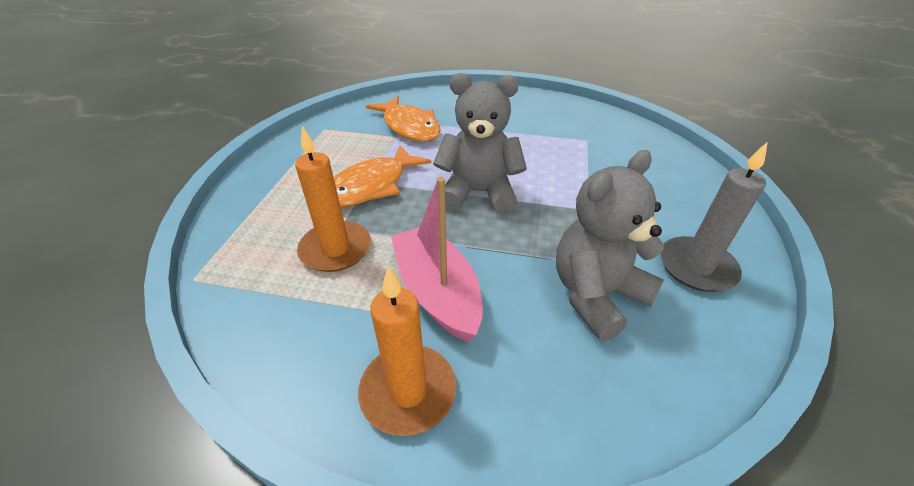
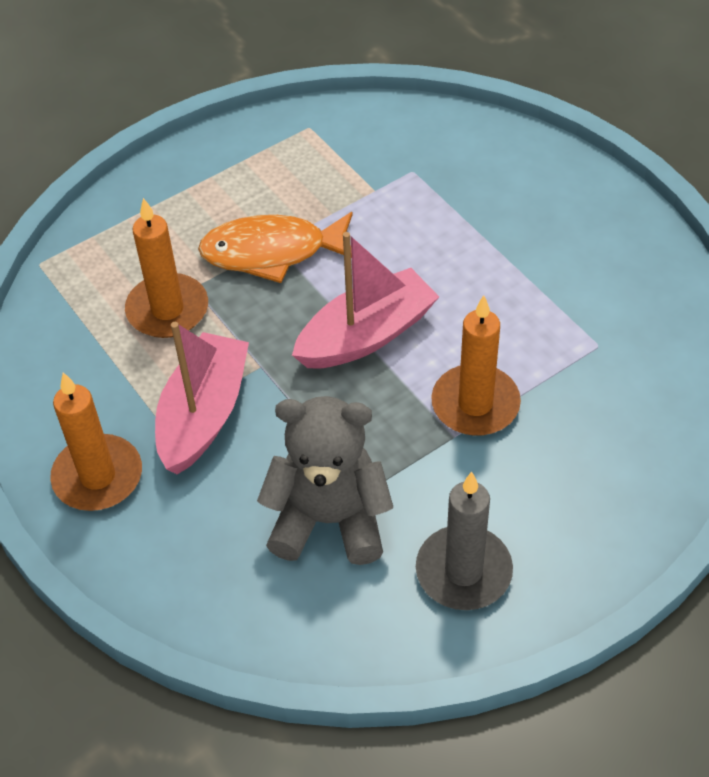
camera: 45 degrees right, 10 degrees up
(409, 127) = (407, 183): orange fish -> none
(478, 193) = (366, 335): grey teddy bear -> pink boat
(576, 190) = (475, 404): none -> orange candle

